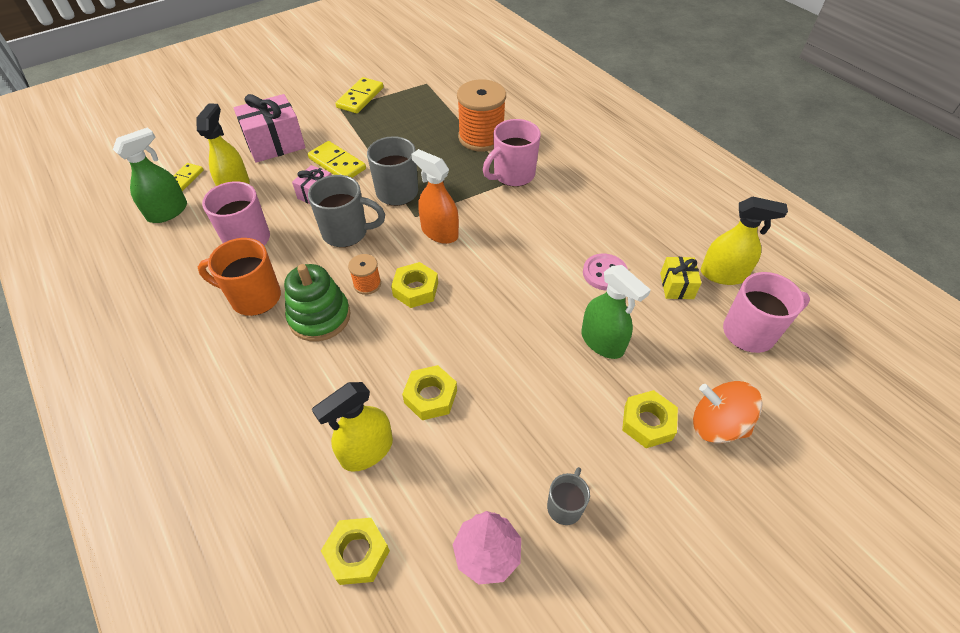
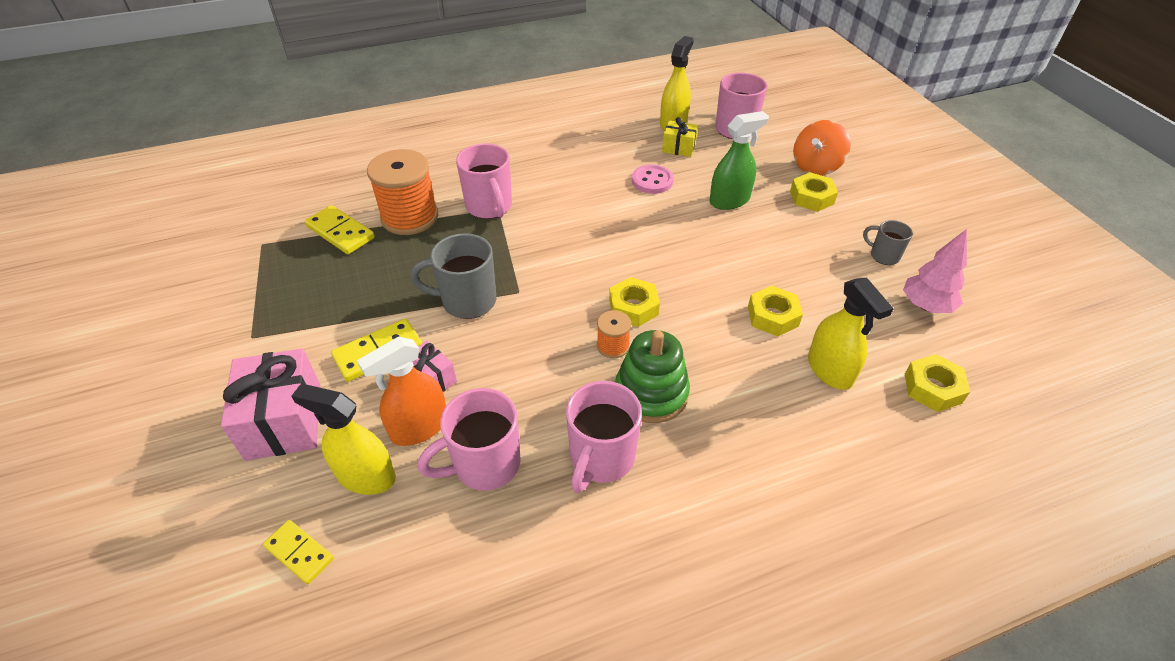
camera: 75 degrees left, 5 degrees down
(168, 212) = (372, 576): green spray bottle -> none
(254, 297) = (601, 458): orange mug -> pink mug
(347, 233) = (520, 355): grey mug -> none
(360, 98) = (241, 312): yellow domino -> yellow domino (340, 232)
(439, 232) = (554, 276): orange spray bottle -> orange spray bottle (419, 427)

